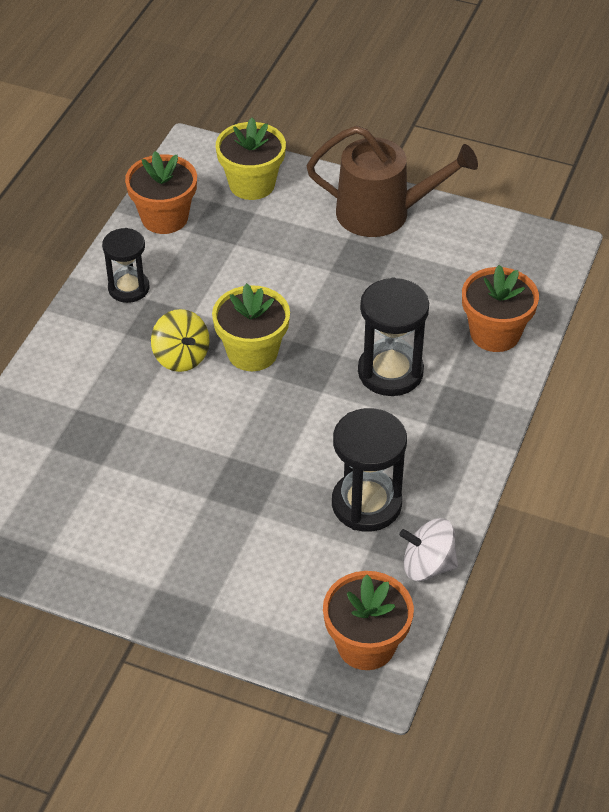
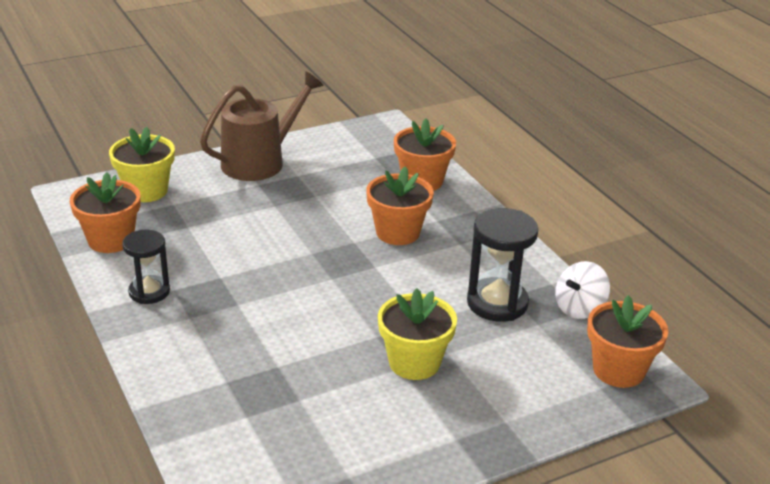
camera: 50 degrees left, 15 degrees down
(181, 357) = (253, 305): yellow spinning top -> none
(252, 352) = (297, 274): yellow flower pot -> yellow flower pot (414, 362)
(390, 372) = (398, 232): black hourglass -> orange flower pot

